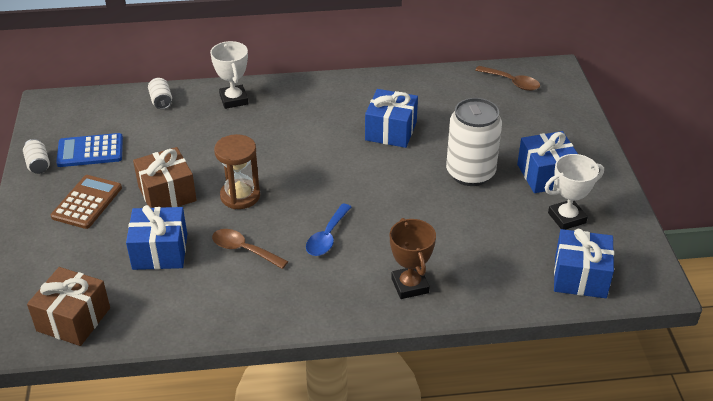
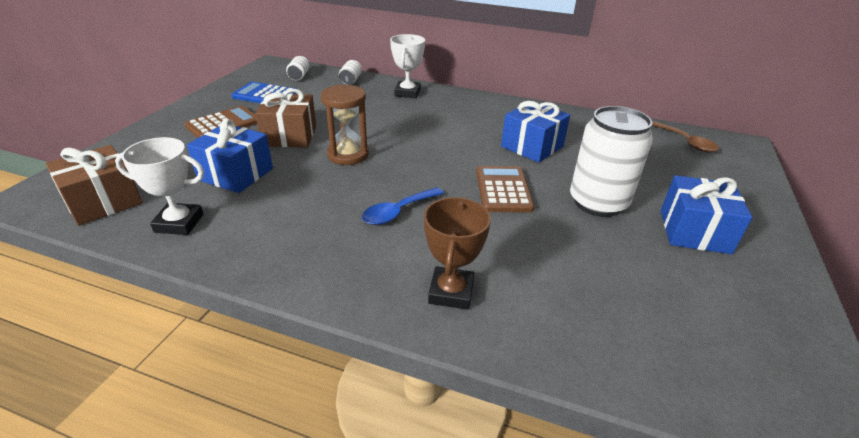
camera: 25 degrees right, 5 degrees down
(38, 164) = (220, 93): white can -> white can (299, 76)
(244, 250) = (308, 197): brown spoon -> none
(393, 186) = (503, 189): none -> brown calculator
(566, 218) = (706, 286): white trophy -> white trophy (179, 223)
(580, 277) = (701, 371): blue gift -> none

